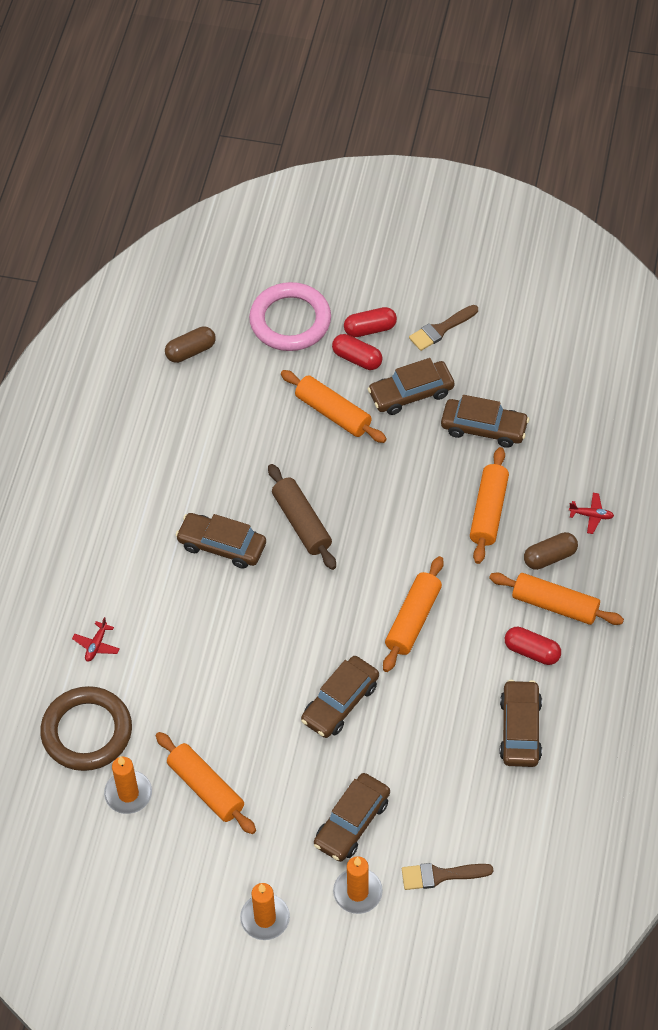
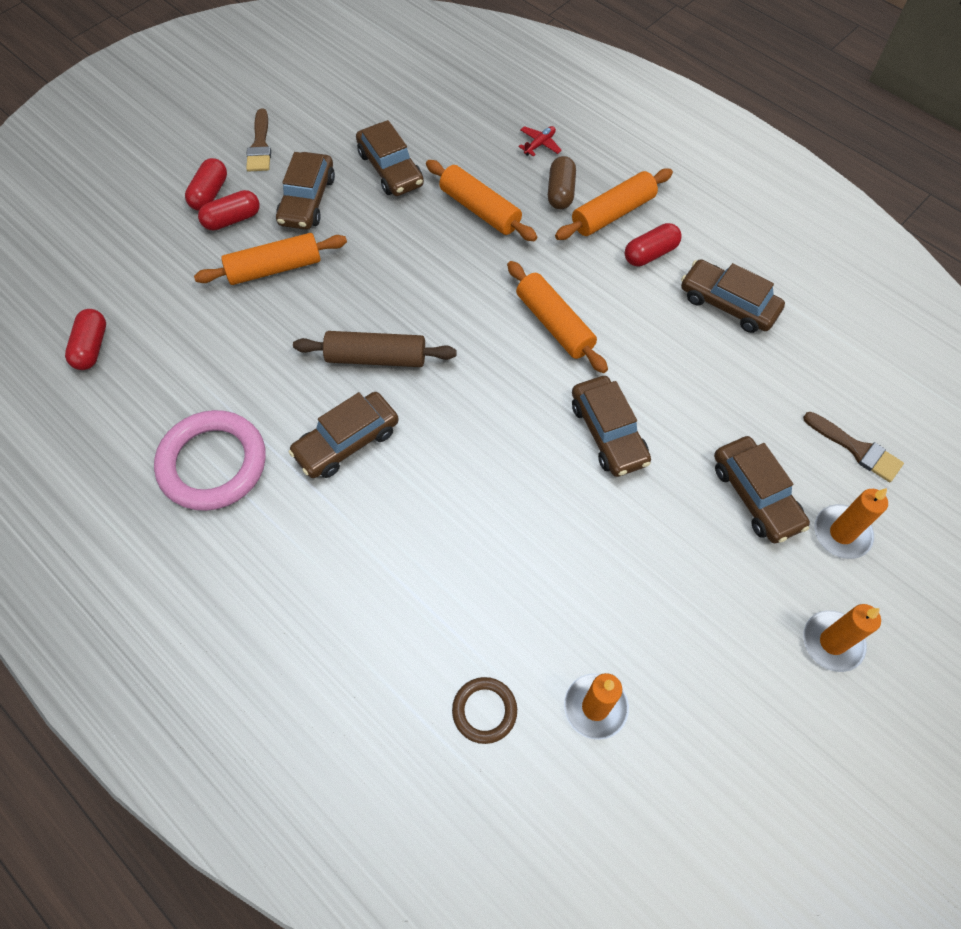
camera: 60 degrees left, 5 degrees up
(87, 732) = (484, 711): brown ring -> brown ring, size x0.52
(96, 645) = (377, 637): red plane -> none
(191, 351) = (91, 347): brown capsule -> red capsule
(205, 788) = (636, 617): orange rolling pin -> none
(290, 321) = (140, 248): pink ring -> pink ring (213, 464)
(440, 875) = (856, 449): brown brush -> brown brush turned 75 degrees counterclockwise
(484, 428) = (390, 169): brown car -> brown car turned 105 degrees clockwise

